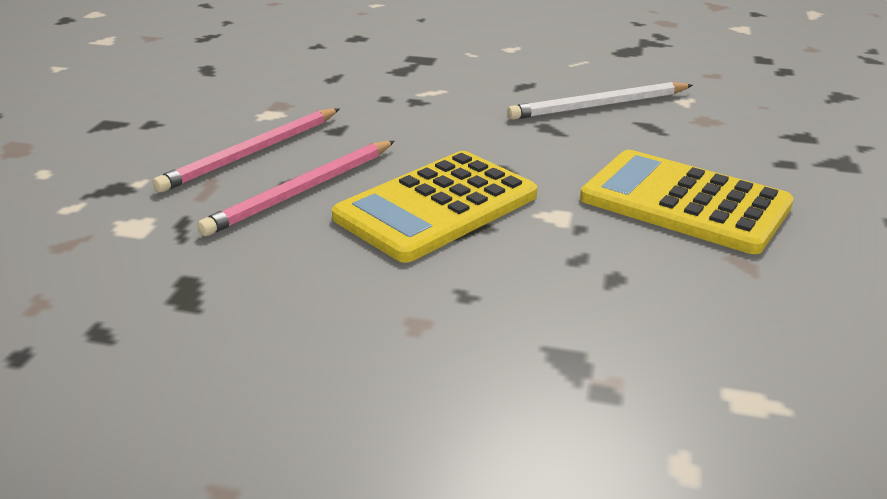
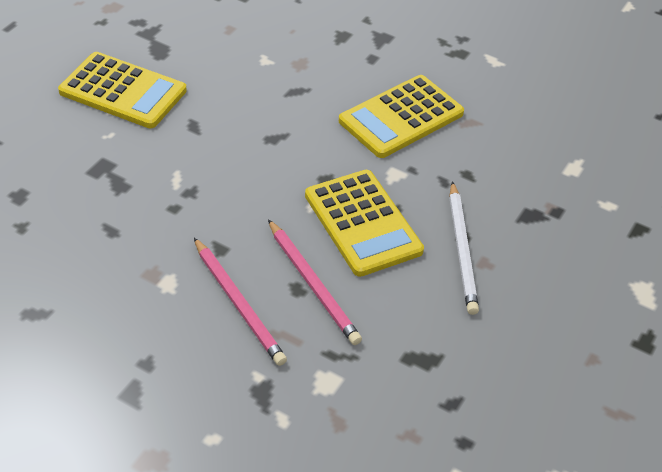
camera: 75 degrees left, 15 degrees up
(543, 48) = (123, 91): none -> yellow calculator
(599, 106) = (252, 101): white pencil -> white pencil (462, 250)

